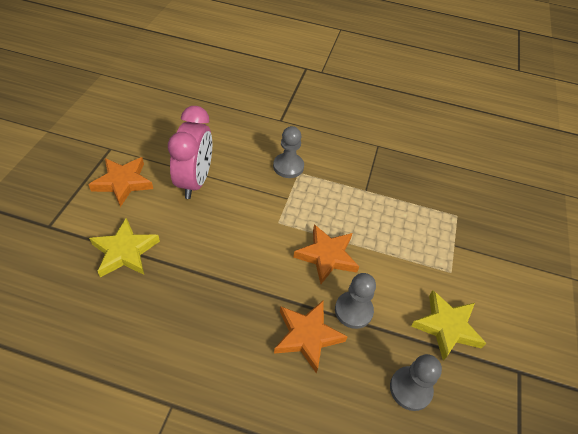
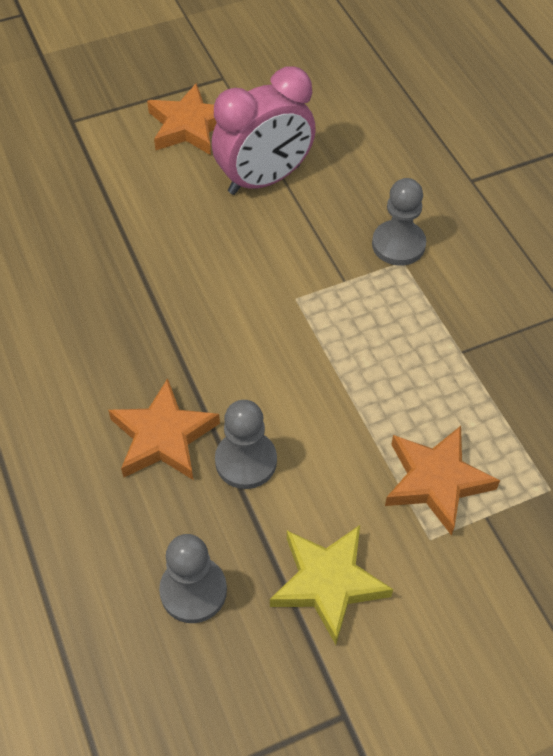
camera: 55 degrees right, 5 degrees up
(125, 251) = (105, 200): yellow star -> none
(326, 256) = (298, 381): orange star -> orange star (436, 481)

